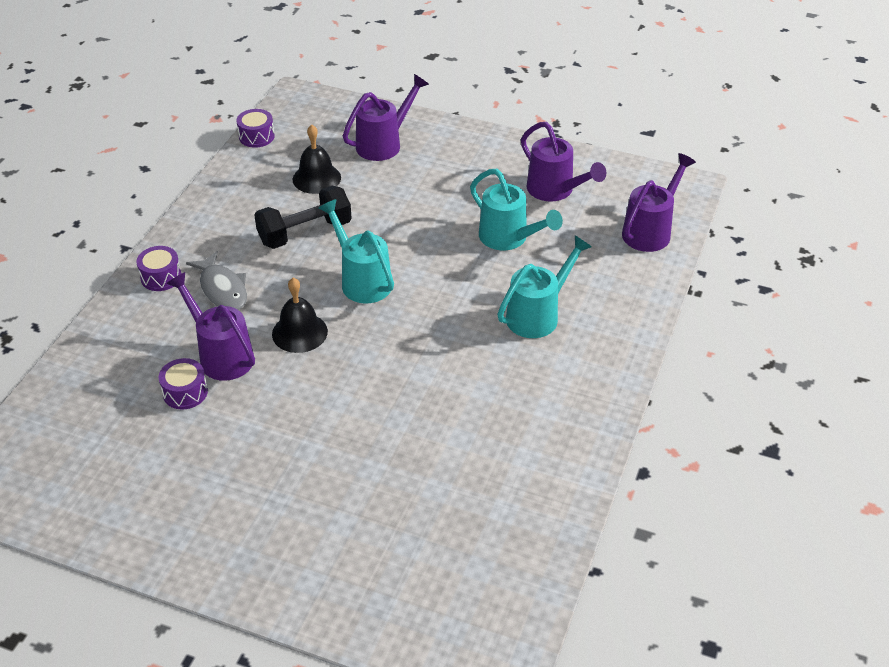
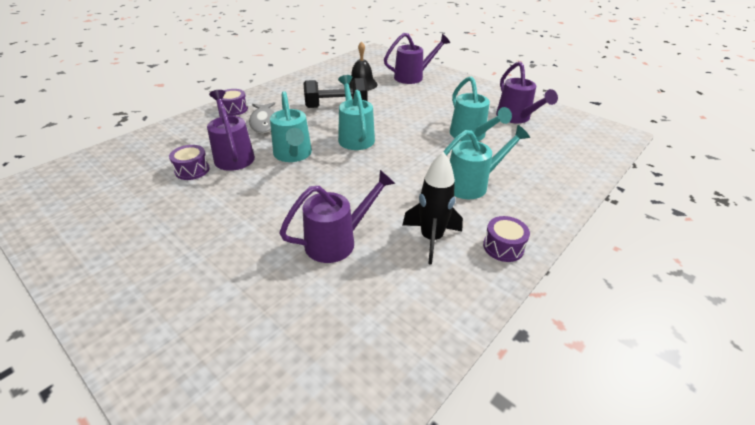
camera: 20 degrees right, 5 degrees down
(256, 136) = (340, 62): purple drum -> purple drum (503, 247)
(299, 332) = (293, 155): black bell -> turquoise watering can
(522, 399) = (431, 239): none -> black rocket
(650, 231) = (582, 153): purple watering can -> purple watering can (337, 241)

